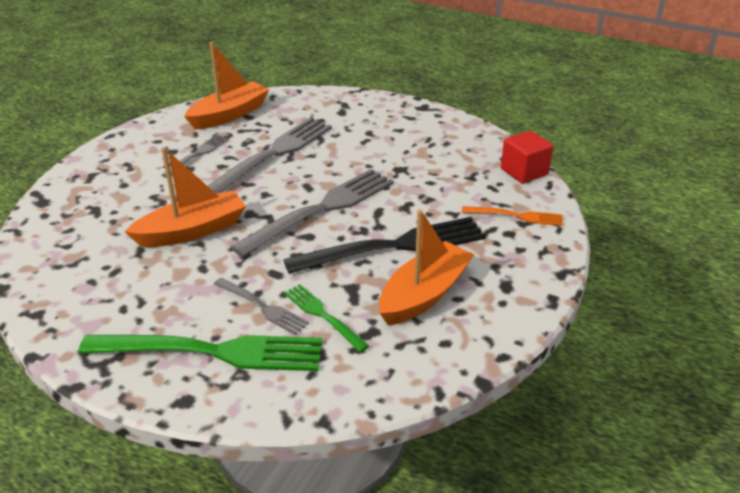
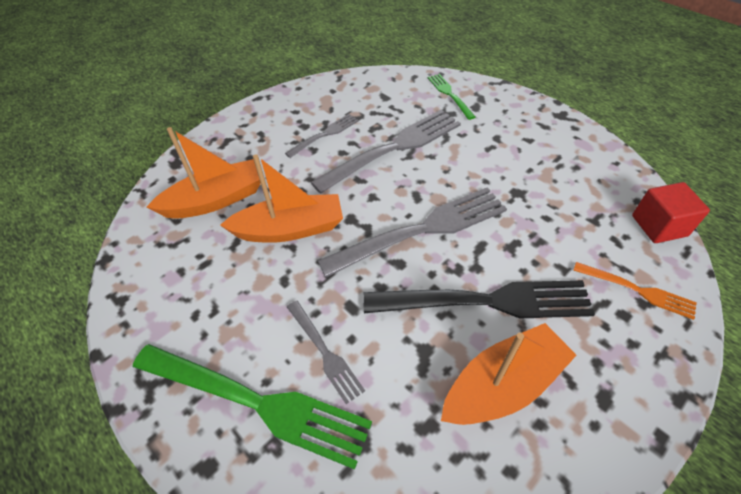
camera: 20 degrees right, 15 degrees up
(229, 115) = (368, 92): orange boat -> orange boat (215, 200)
(323, 316) = (383, 384): green fork -> green fork (449, 95)

